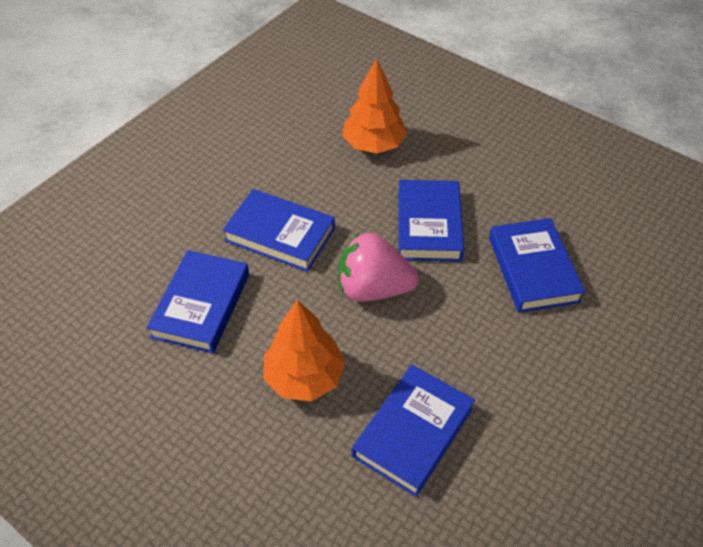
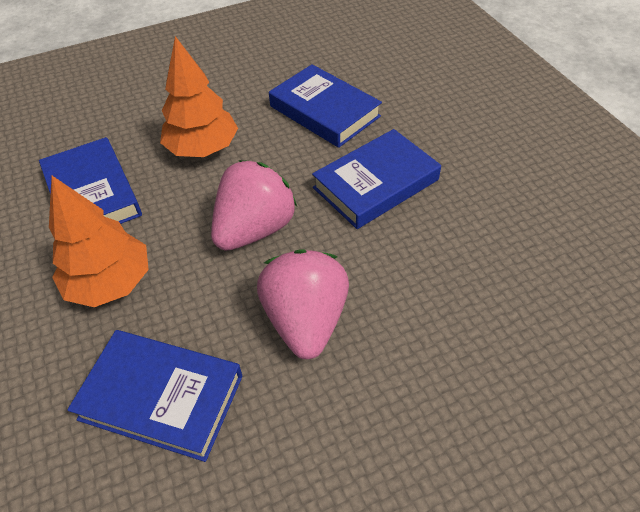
camera: 120 degrees right, 0 degrees up
(373, 145) = (486, 327): orange tree -> orange tree (110, 283)
(429, 225) = (305, 320): blue book -> pink strawberry

